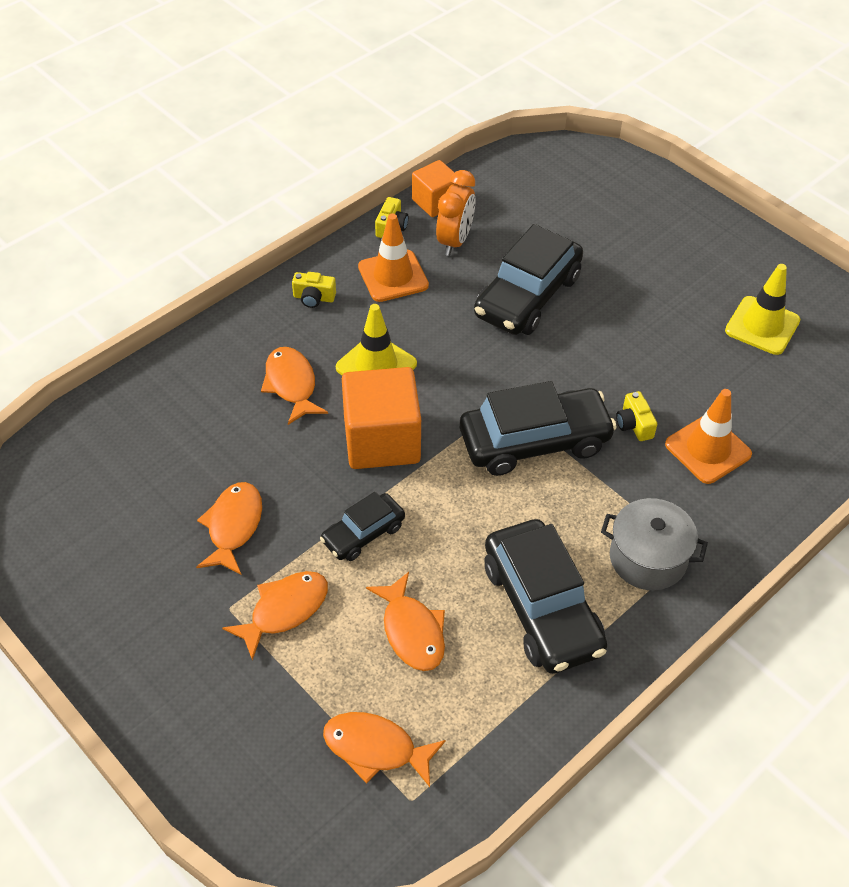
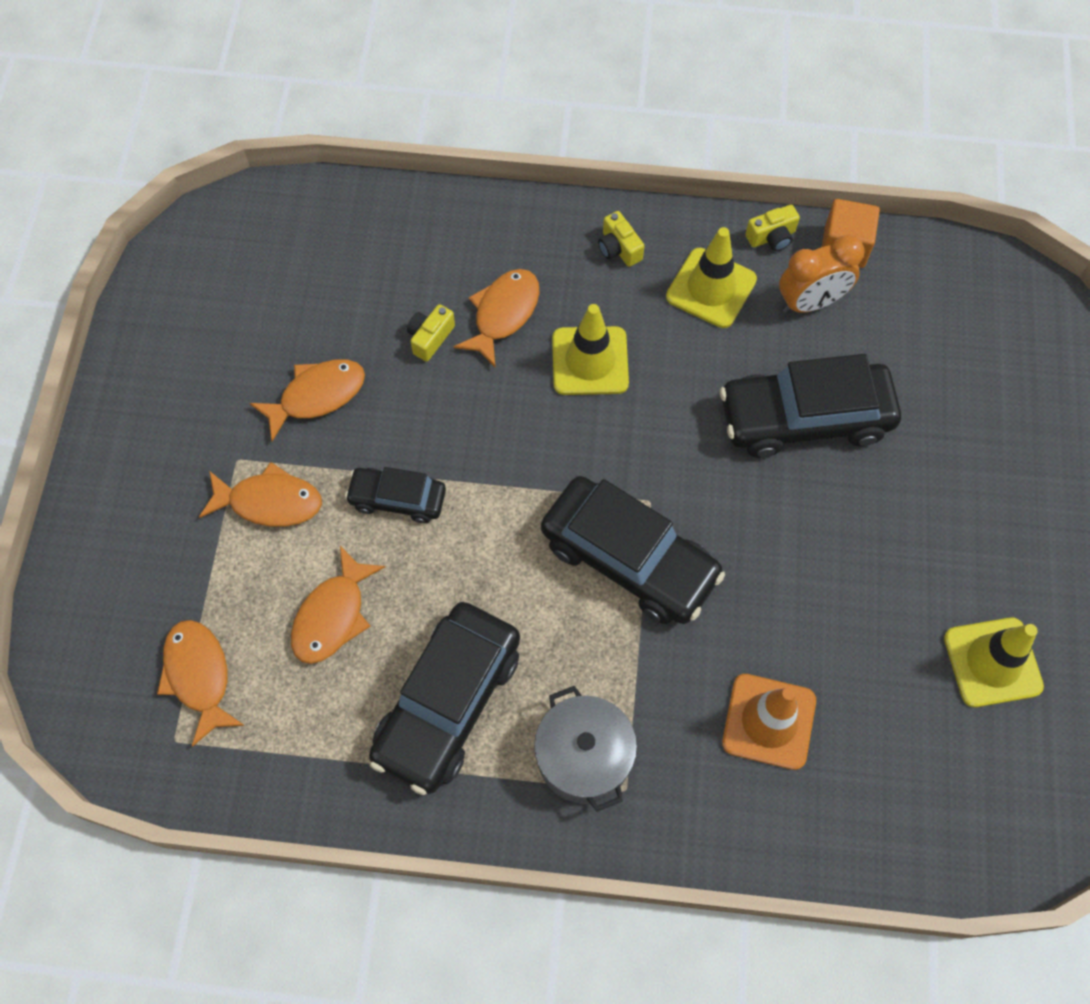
camera: 50 degrees right, 15 degrees up
(382, 440) = (510, 433): orange cube -> none
(393, 276) = (711, 288): orange traffic cone -> yellow traffic cone
(634, 425) = (734, 632): yellow camera -> yellow camera (430, 338)

